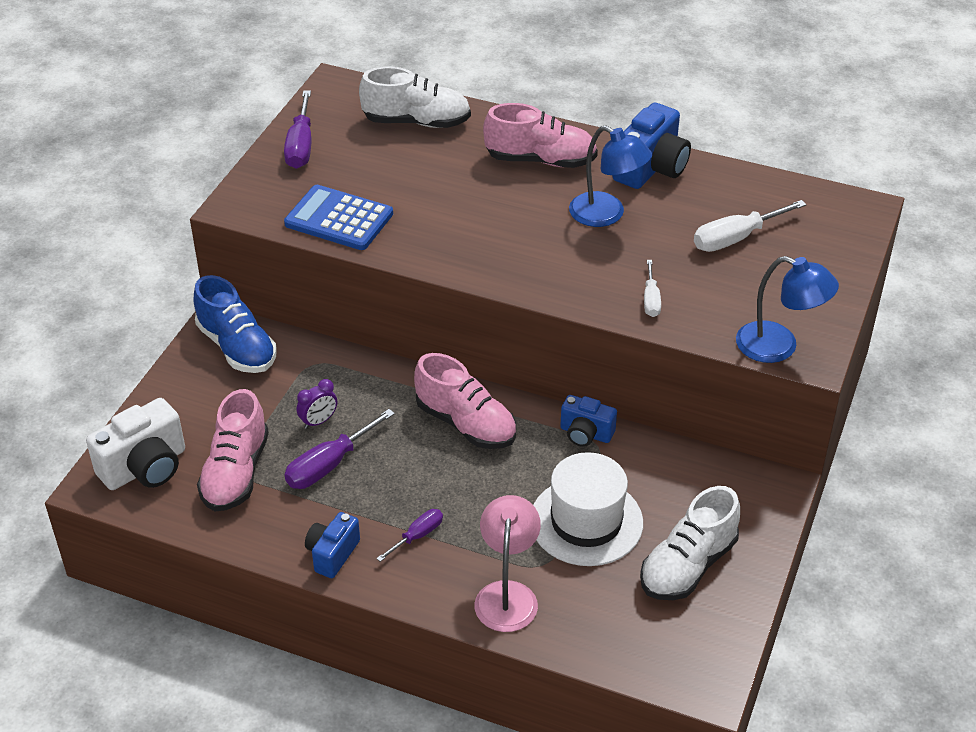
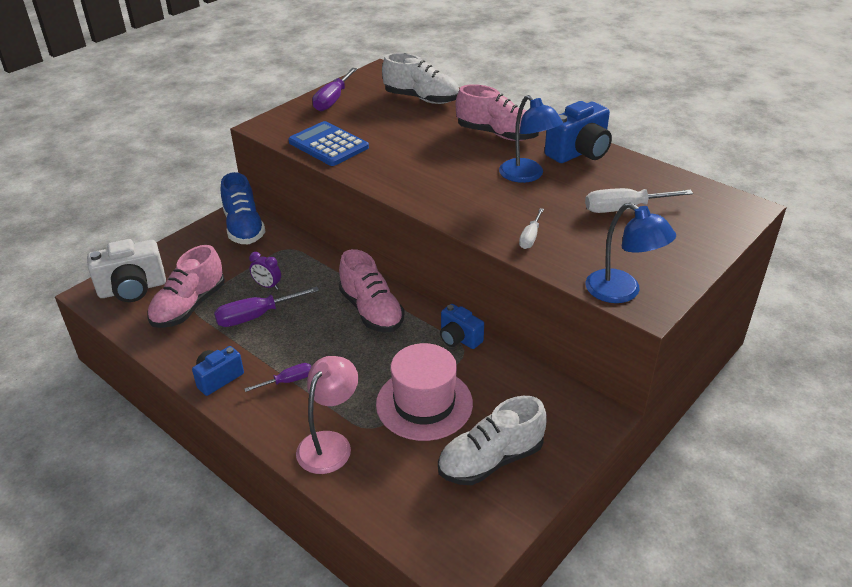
camera: 20 degrees right, 5 degrees down
(318, 421) = (267, 286): purple clock -> purple clock turned 45 degrees clockwise
(586, 521) = (424, 403): white hat -> pink hat

